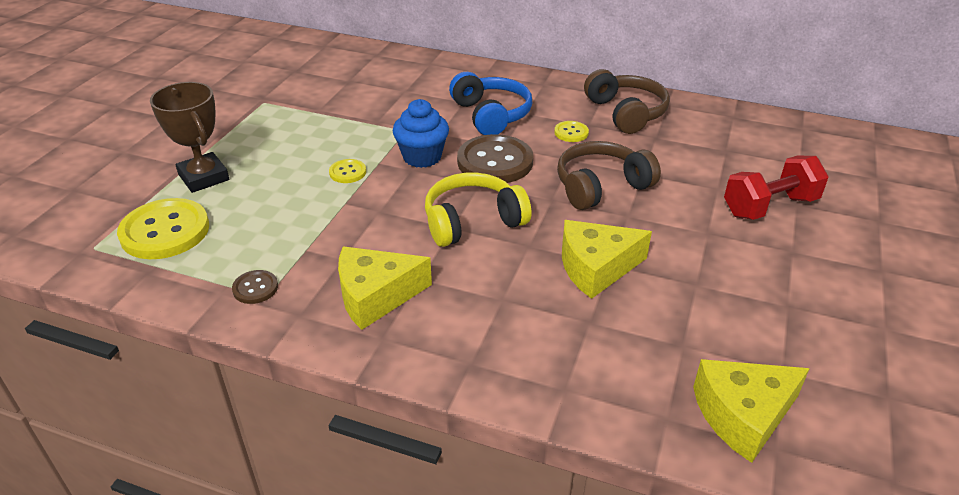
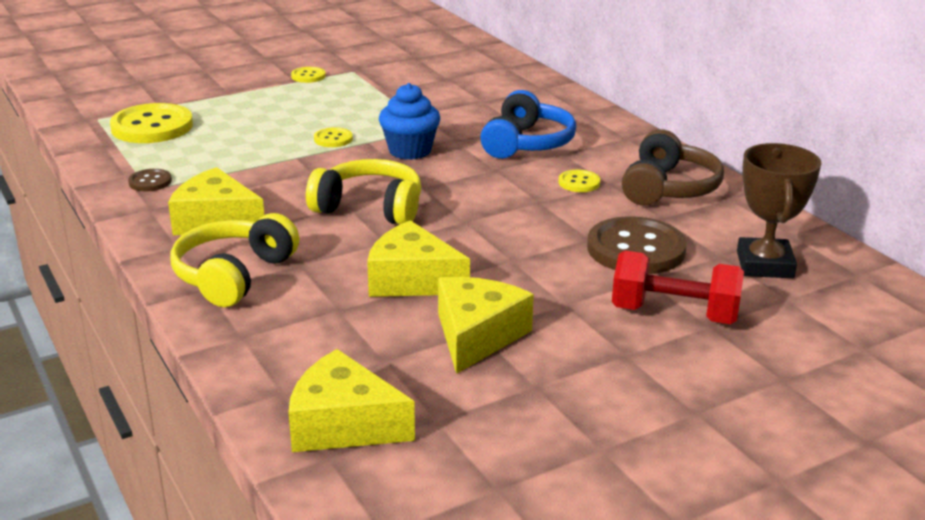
camera: 40 degrees right, 10 degrees down
(204, 177) = (229, 104): brown trophy -> brown trophy (764, 265)
(232, 121) = (308, 76): none -> yellow button
(471, 338) = (233, 275): none -> yellow headphones
(495, 162) = (465, 177): brown button -> brown button (636, 249)
(601, 186) = (528, 230): brown headphones -> none
(701, 289) = (476, 336): none -> yellow cheese

